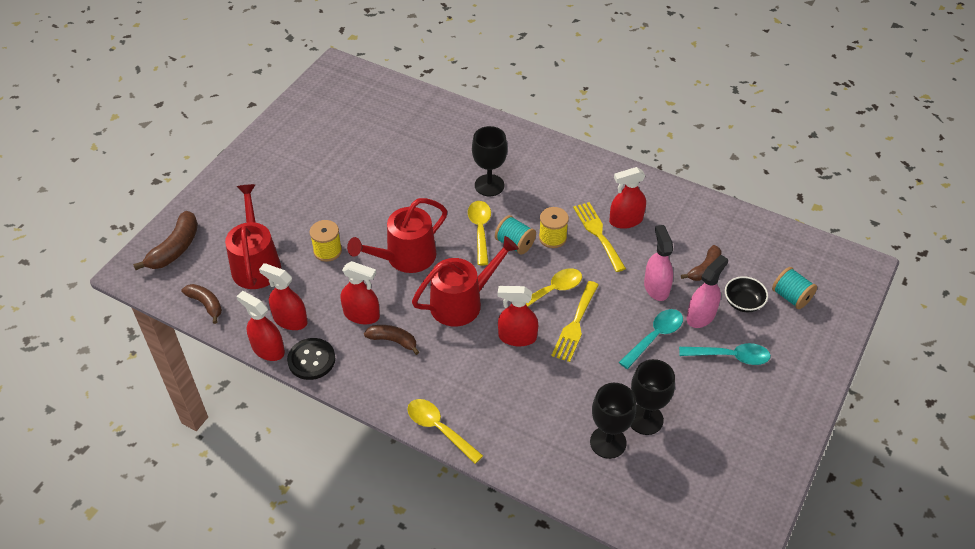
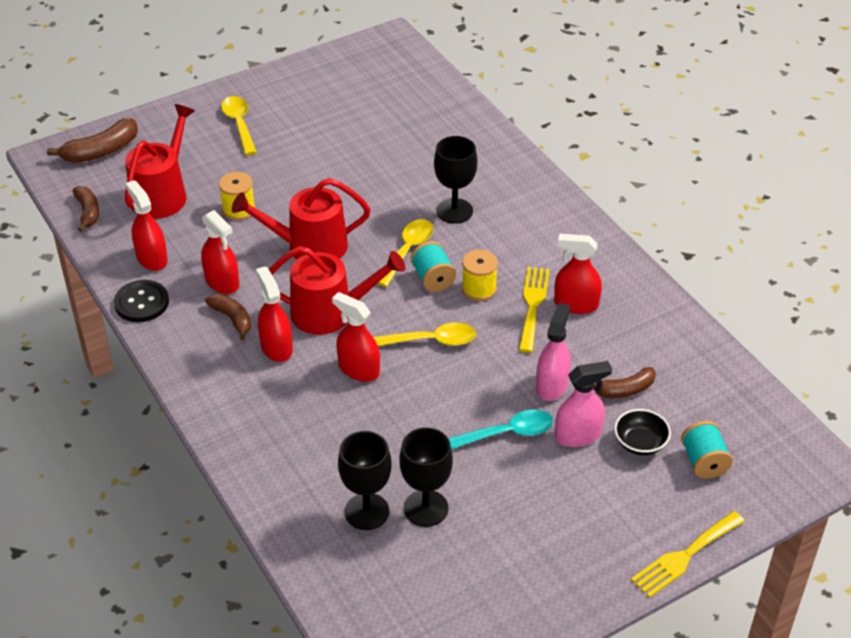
camera: 30 degrees right, 5 degrees down
(268, 349) = (110, 276): red spray bottle -> red spray bottle (276, 347)
(439, 429) = (208, 419): yellow spoon -> yellow spoon (239, 124)
(575, 324) = (430, 383): yellow fork -> yellow fork (684, 556)
(730, 356) = (576, 490): turquoise spoon -> none

